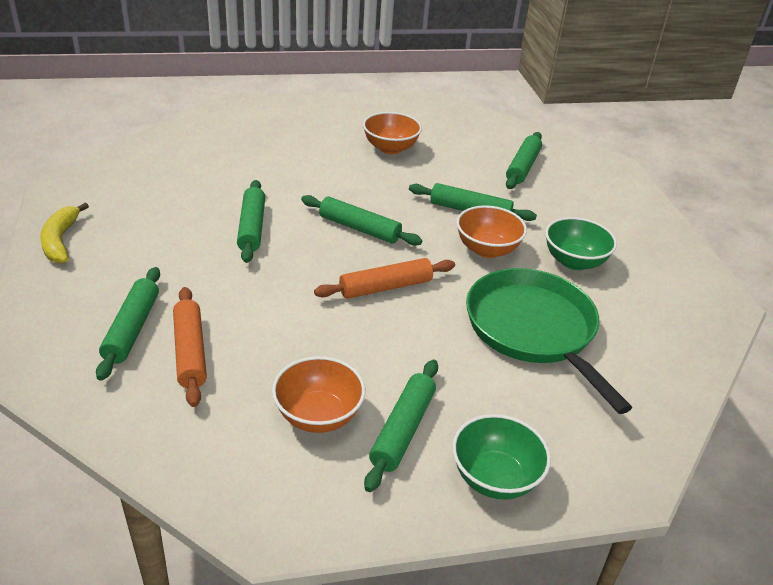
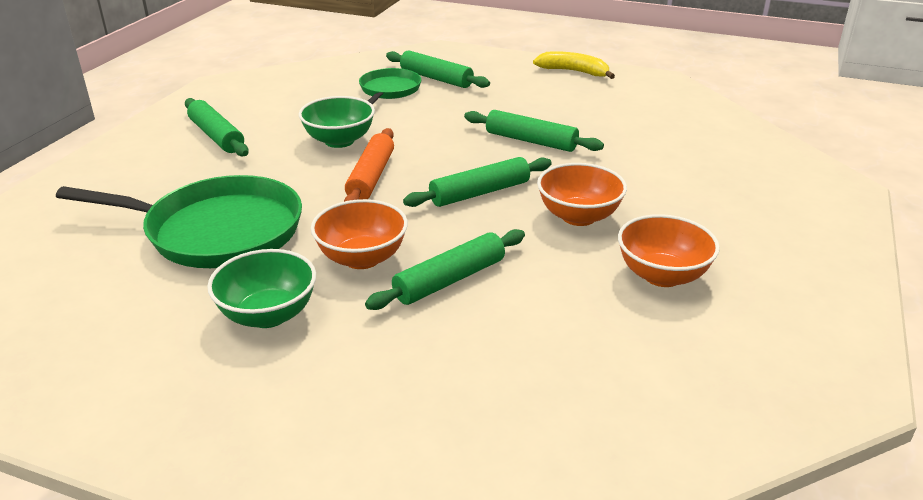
camera: 125 degrees right, 5 degrees down
(190, 352) = (389, 90): orange rolling pin -> green pan
(318, 415) = (272, 114): orange bowl -> orange bowl (578, 216)
(495, 478) = (130, 153): green bowl -> green bowl (339, 141)
(523, 167) = (526, 391): green rolling pin -> none

